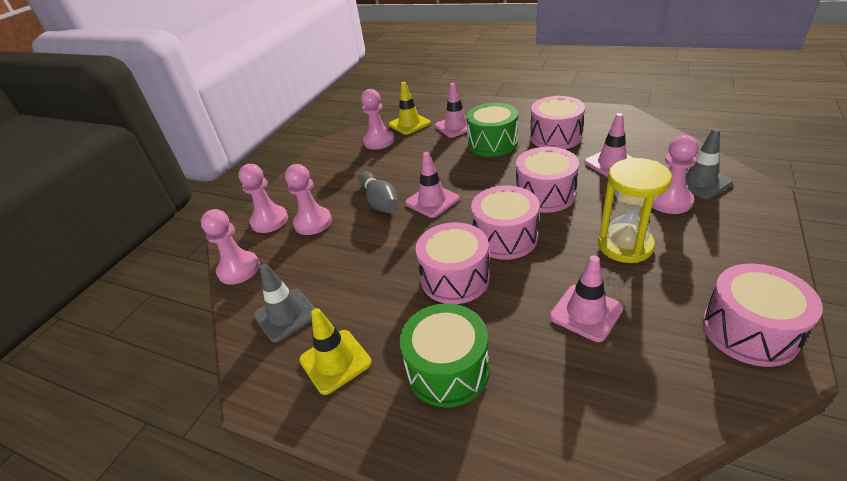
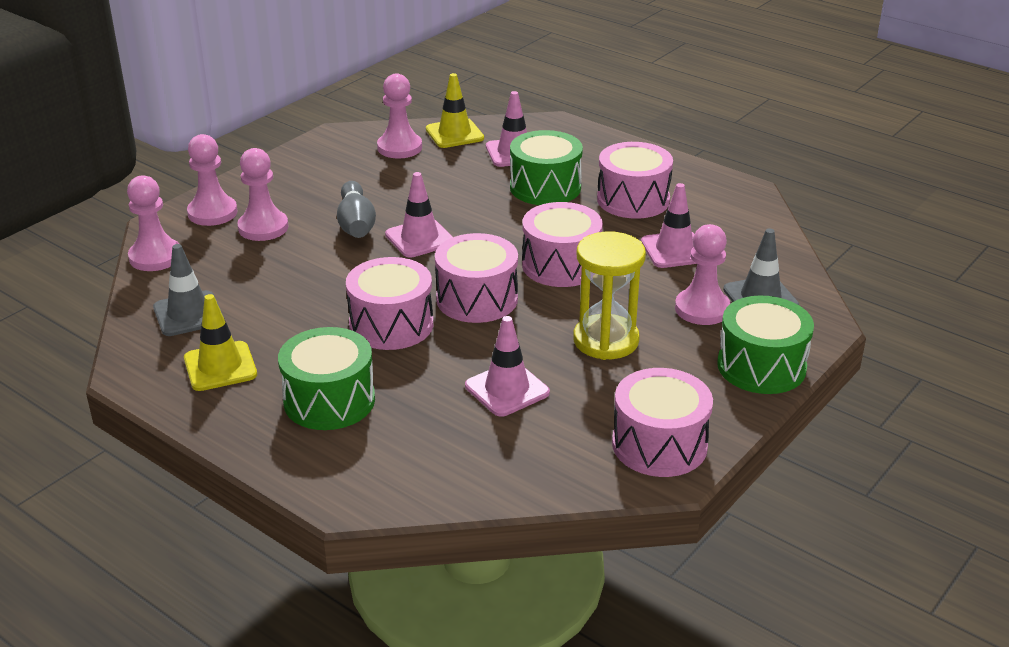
camera: 10 degrees right, 5 degrees down
(754, 235) = (761, 366): none -> green drum

